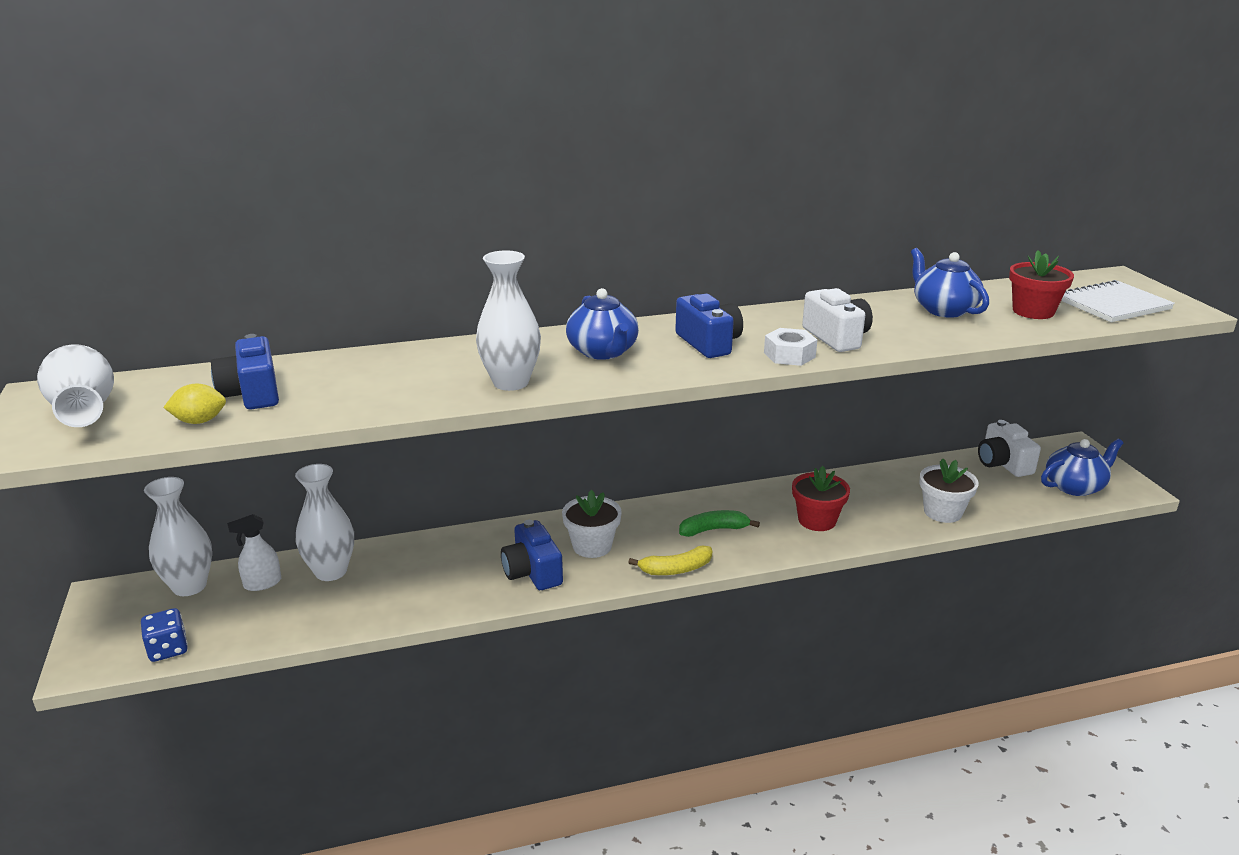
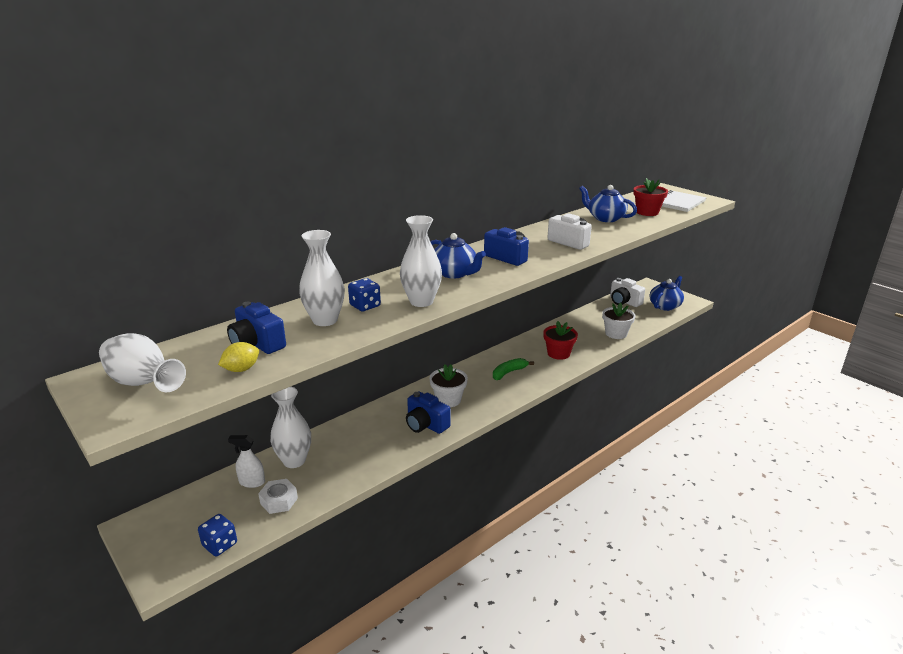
camera: 25 degrees left, 0 degrees up
(189, 586) = (198, 500): white vase -> white vase (325, 320)
(262, 583) = (251, 482): white spray bottle -> white spray bottle turned 60 degrees clockwise
(432, 373) = (365, 306): none -> blue dice
(676, 569) = (506, 400): yellow banana -> none
(789, 355) = (557, 256): white nut -> white nut (279, 501)

